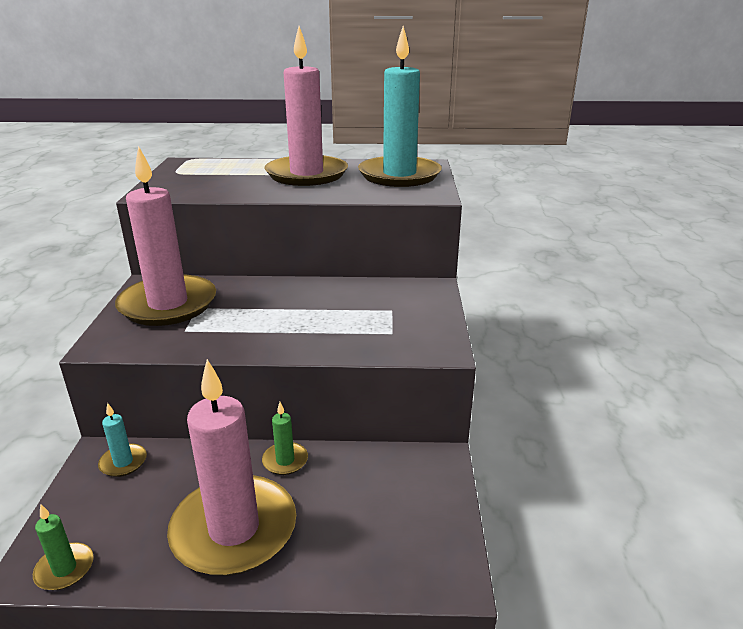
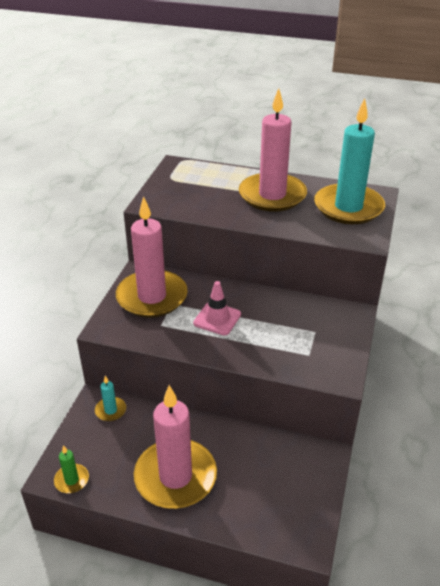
camera: 15 degrees right, 10 degrees up
(261, 314) = (217, 319): none -> pink traffic cone
(285, 461) = (217, 432): green candle -> none

